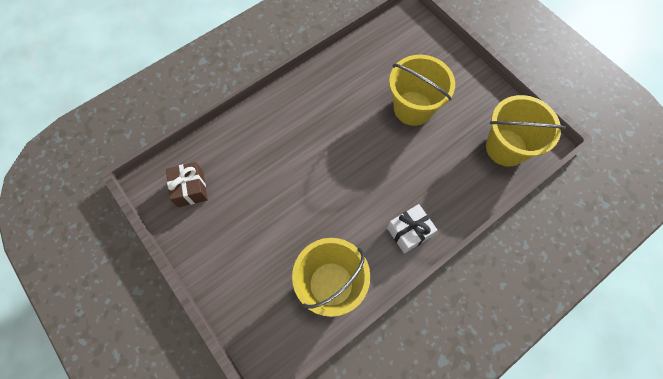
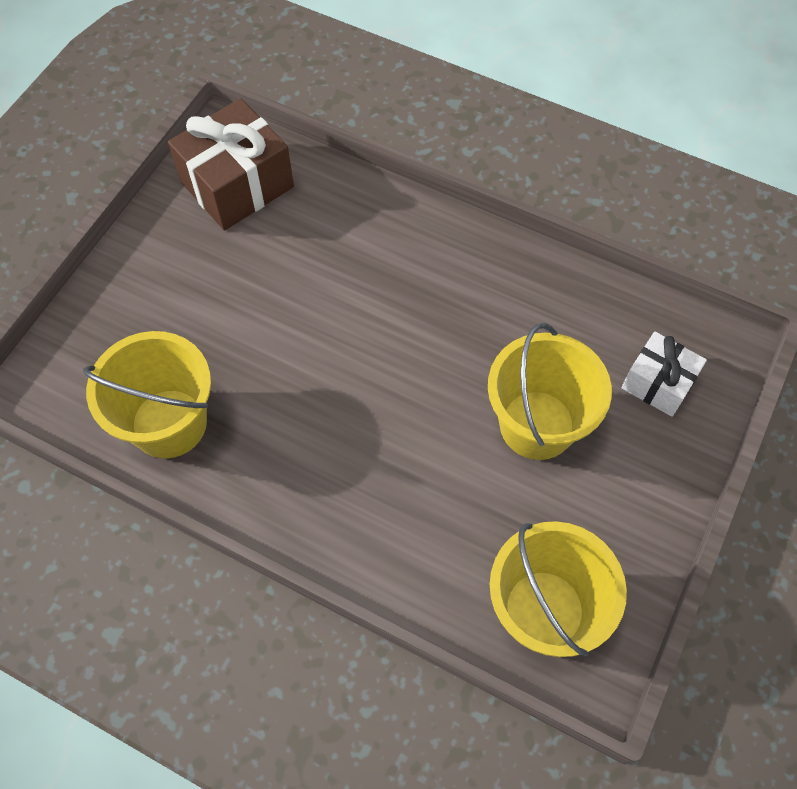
camera: 65 degrees right, 5 degrees down
(190, 189) = (237, 185): brown gift -> brown gift, size x1.67
(409, 232) = (302, 503): white gift -> white gift (658, 383)

